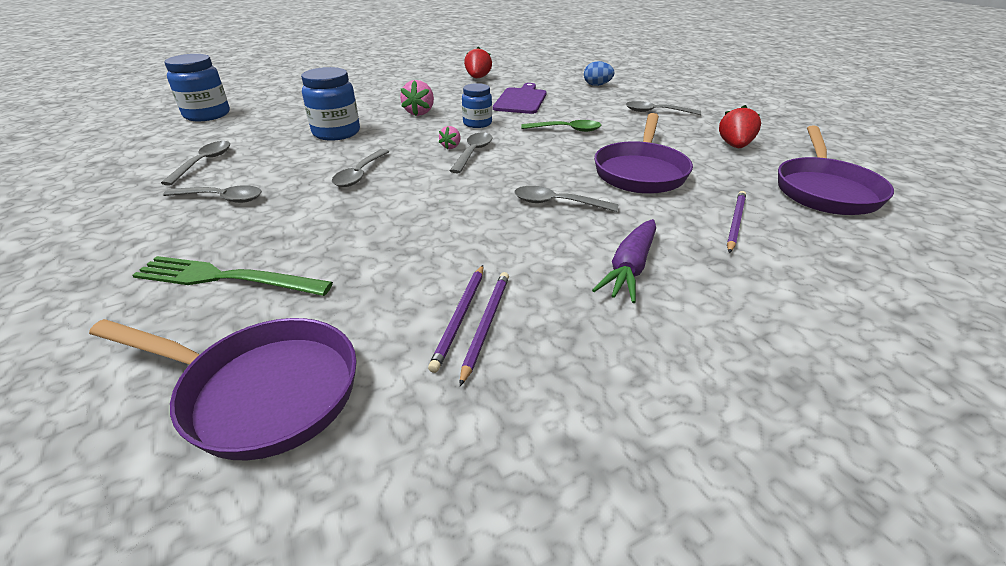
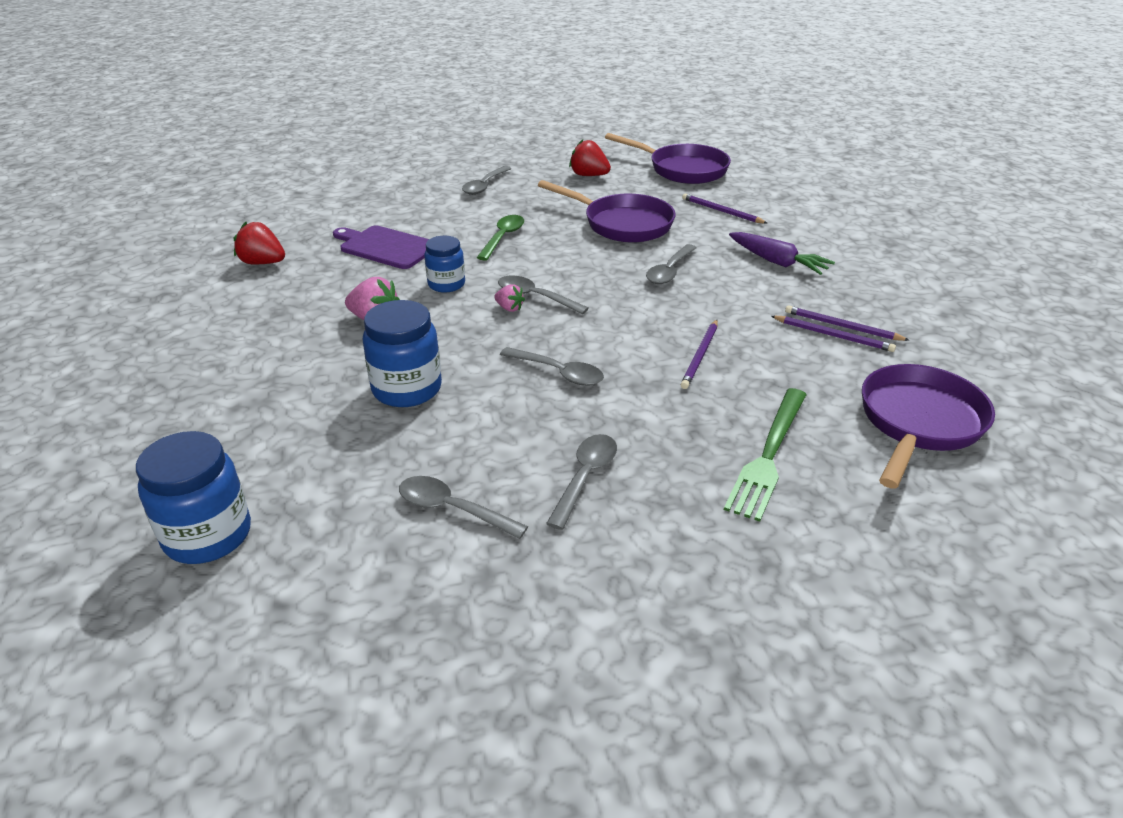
camera: 75 degrees left, 0 degrees up
(396, 231) = (700, 356): none -> purple pencil
(597, 85) = (372, 195): blue egg -> none

